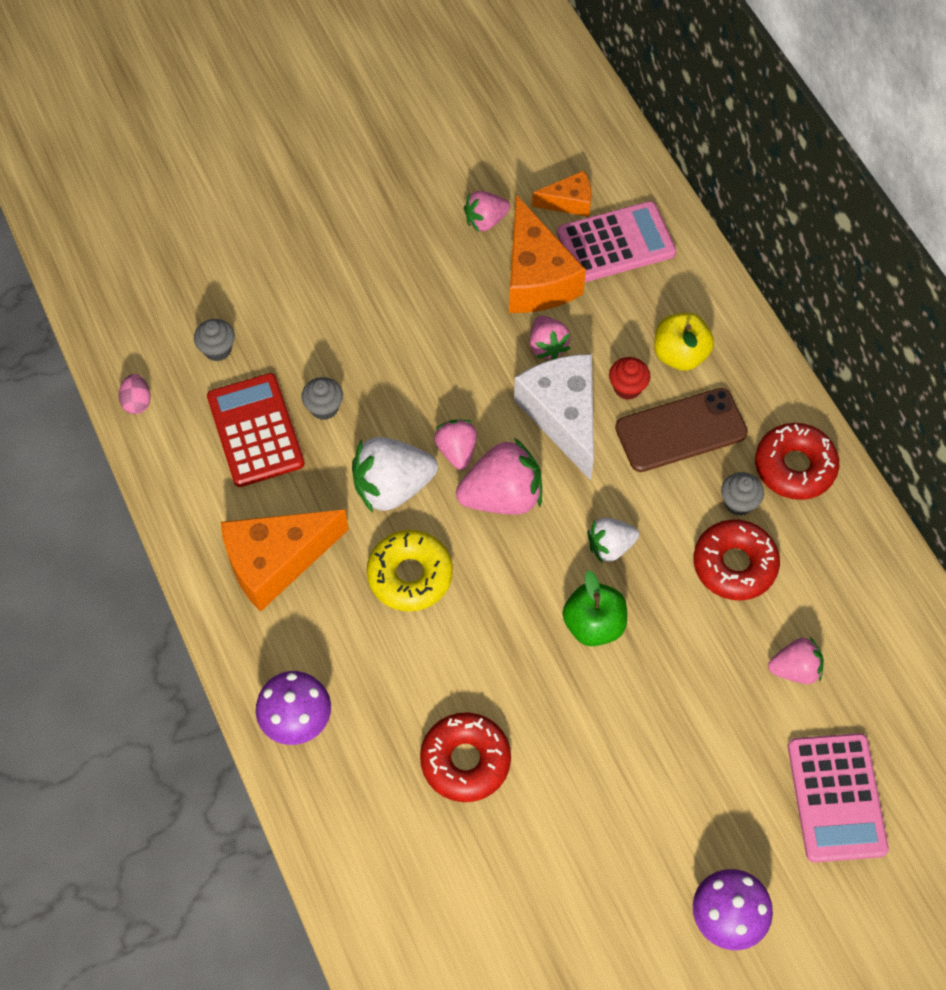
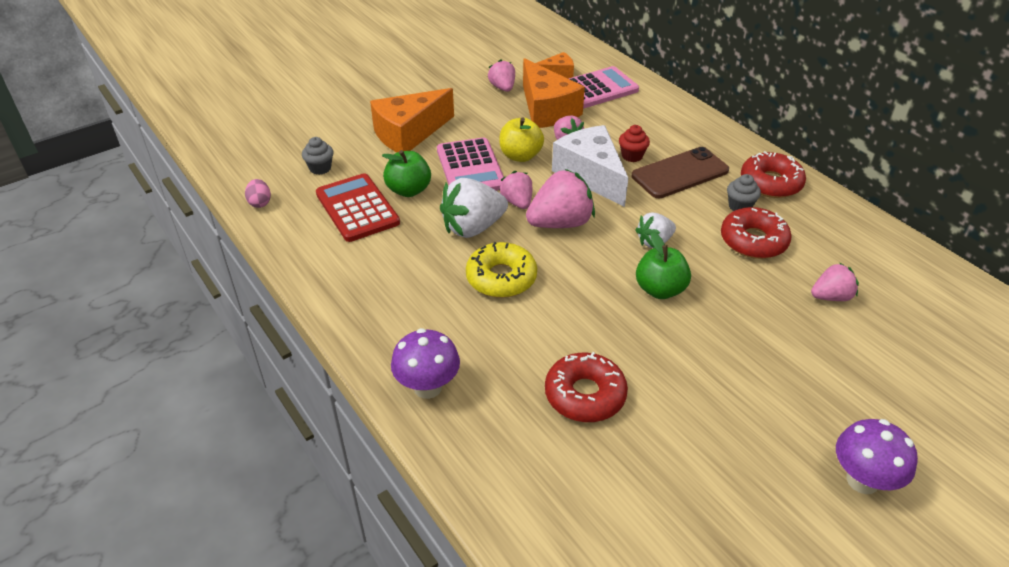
camera: 10 degrees left, 20 degrees down
(276, 562) = (388, 283): orange cheese -> orange cheese (409, 134)
(324, 408) = (409, 190): grey cupcake -> green apple
(485, 221) = (502, 88): pink strawberry -> pink strawberry turned 105 degrees clockwise
(680, 354) = (662, 136): yellow apple -> yellow apple (520, 156)
(836, 797) = (909, 376): pink calculator -> pink calculator (470, 168)

